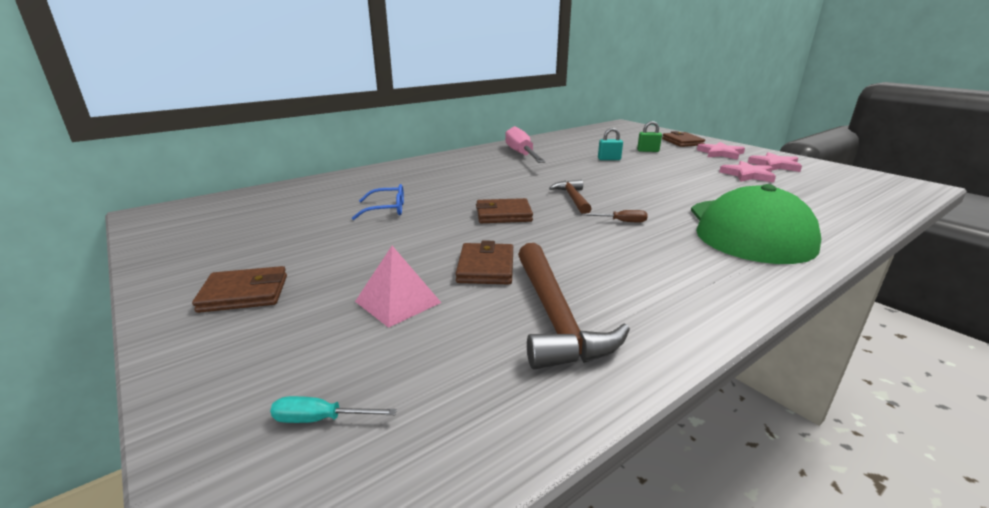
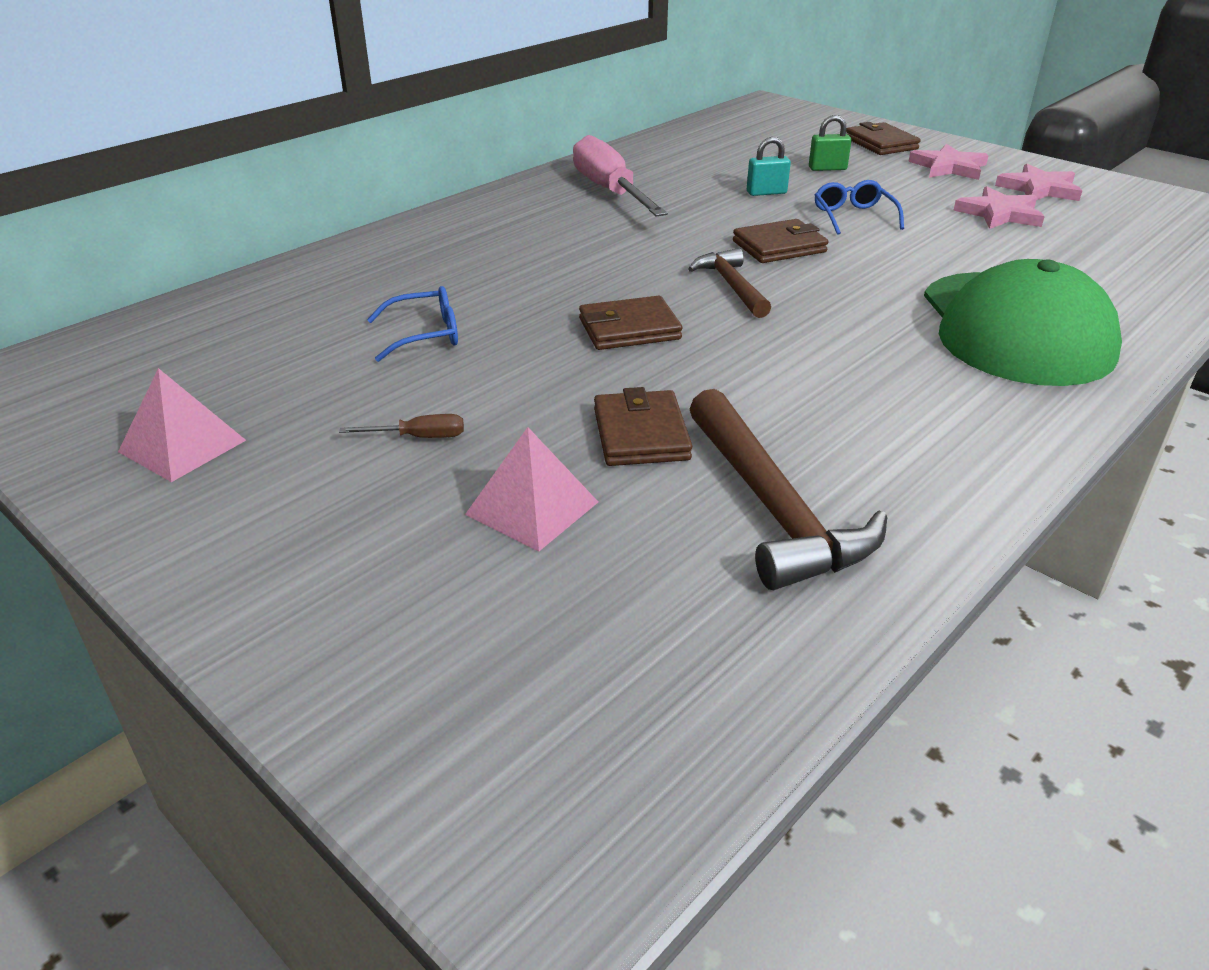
camera: 10 degrees left, 10 degrees up
(221, 251) = (182, 446): none -> pink pyramid
(244, 294) = (279, 520): brown wallet -> brown wallet (779, 247)
(320, 419) = (514, 694): turquoise screwdriver -> none
(622, 221) = (822, 327): brown screwdriver -> brown screwdriver (419, 437)
(657, 172) = (853, 217): none -> blue glasses

